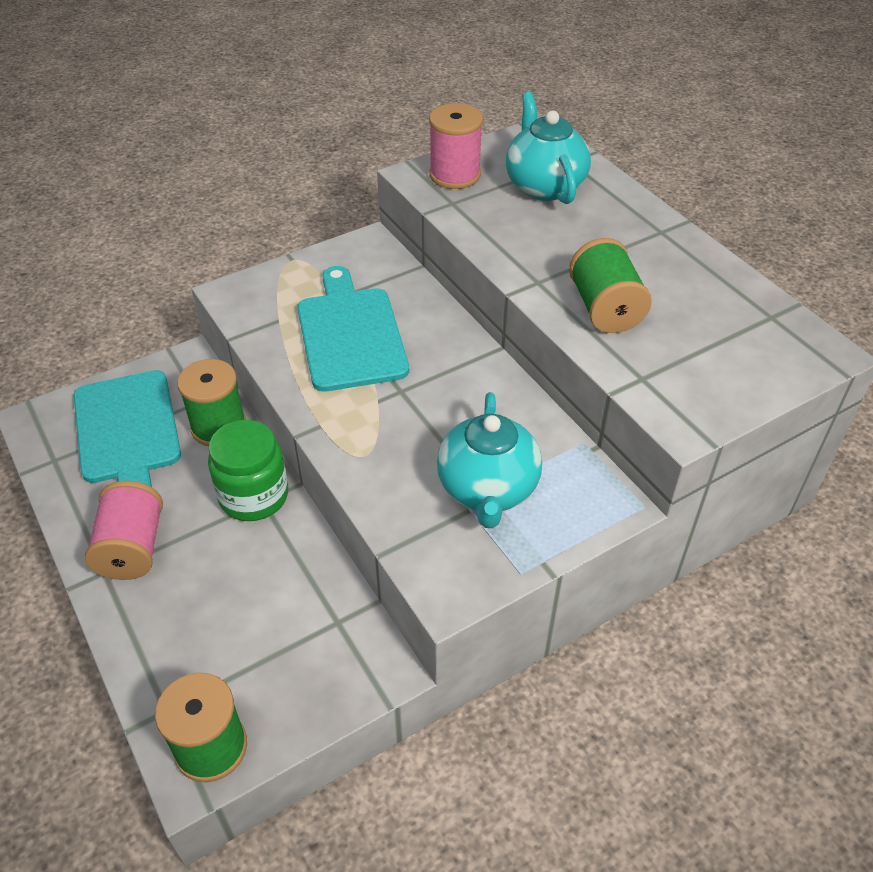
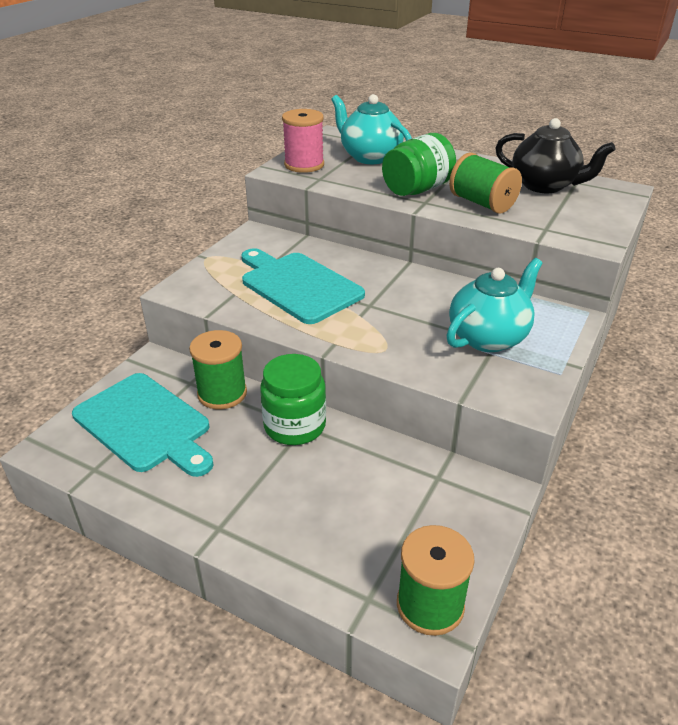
camera: 30 degrees left, 10 degrees down
(132, 548) = (228, 500): pink spool -> none
(487, 489) = (488, 337): turquoise teapot -> turquoise teapot turned 105 degrees counterclockwise
(548, 259) = (417, 189): none -> green jar
(719, 308) = (544, 186): none -> black teapot

